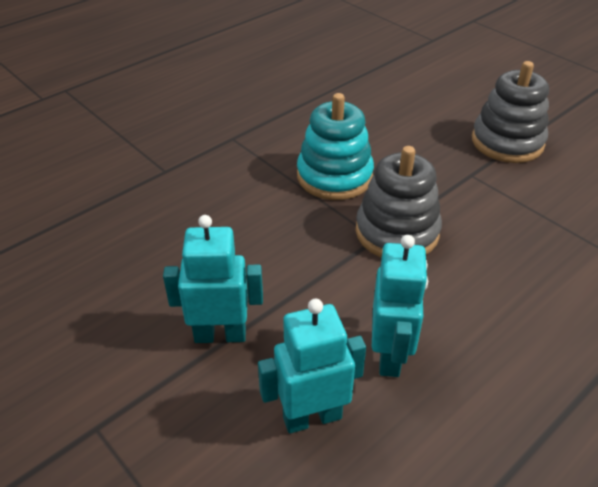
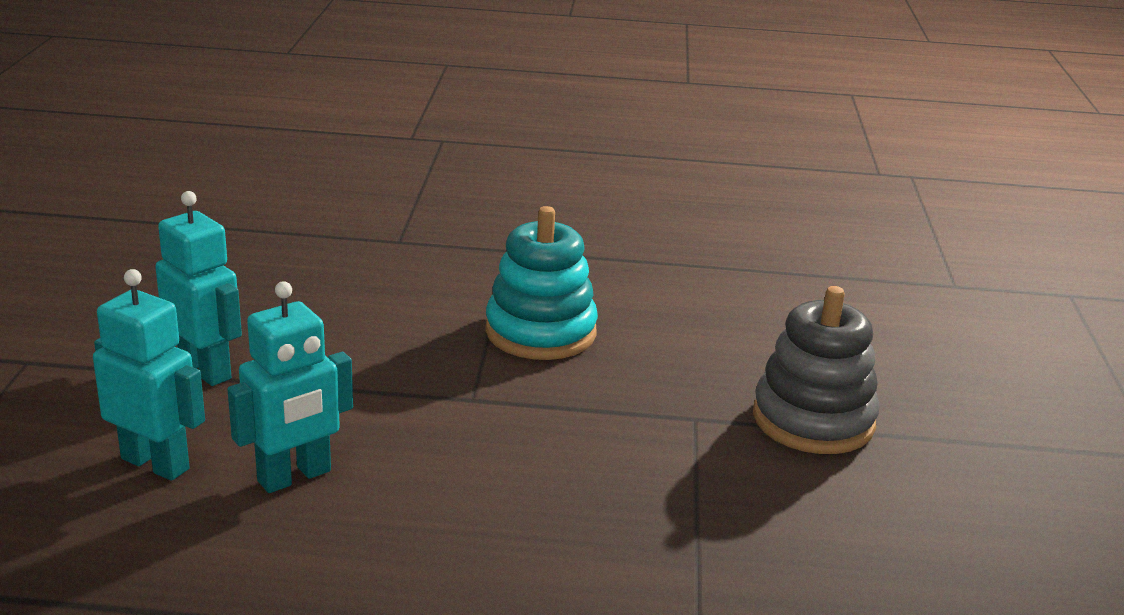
camera: 45 degrees right, 15 degrees down
(397, 232) = (501, 407): grey stacking toy -> none

